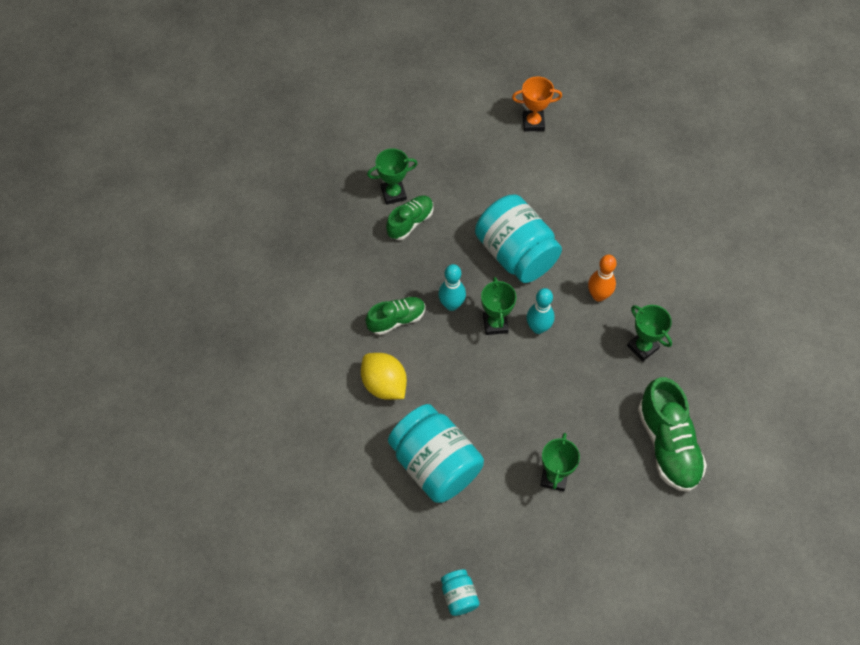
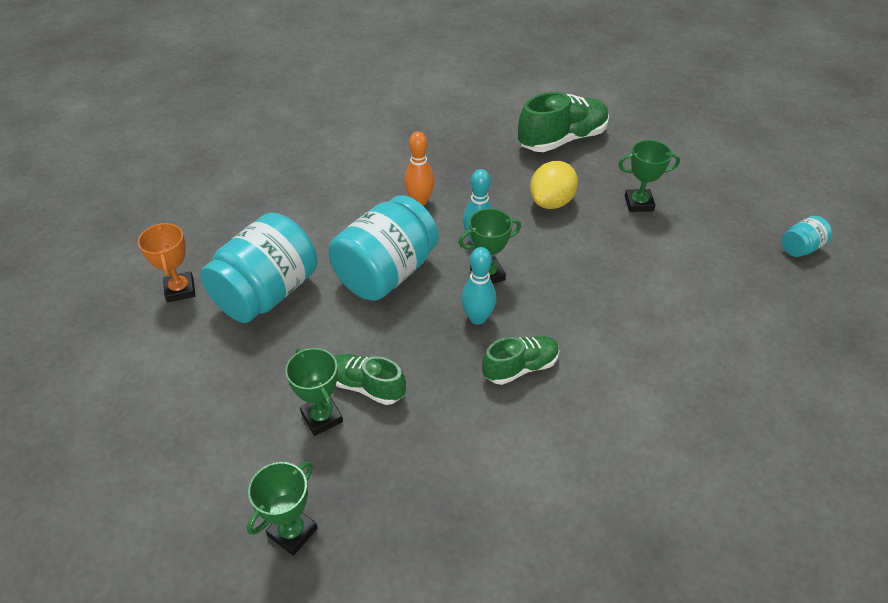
camera: 105 degrees left, 15 degrees down
(384, 384) = (614, 359): yellow lemon -> yellow lemon (551, 202)
(396, 319) = (520, 367): green shoe -> green shoe turned 105 degrees clockwise
(435, 464) = (682, 292): turquoise jar -> turquoise jar (267, 293)
(643, 347) = (468, 165): green trophy -> green trophy (292, 532)

